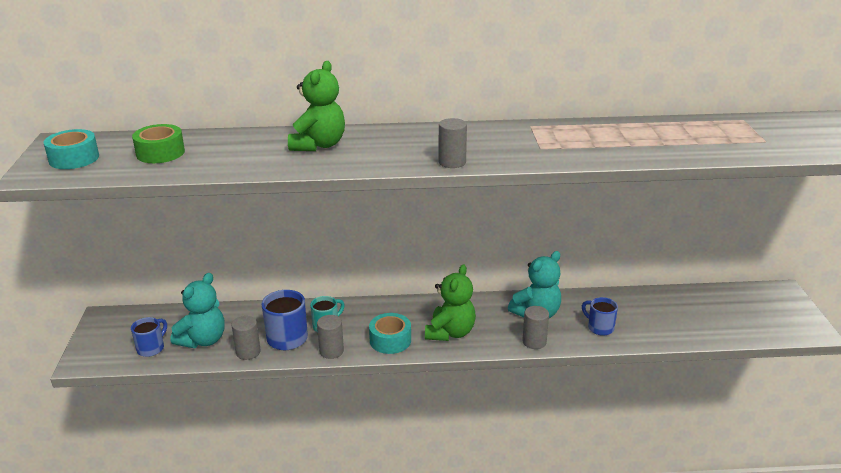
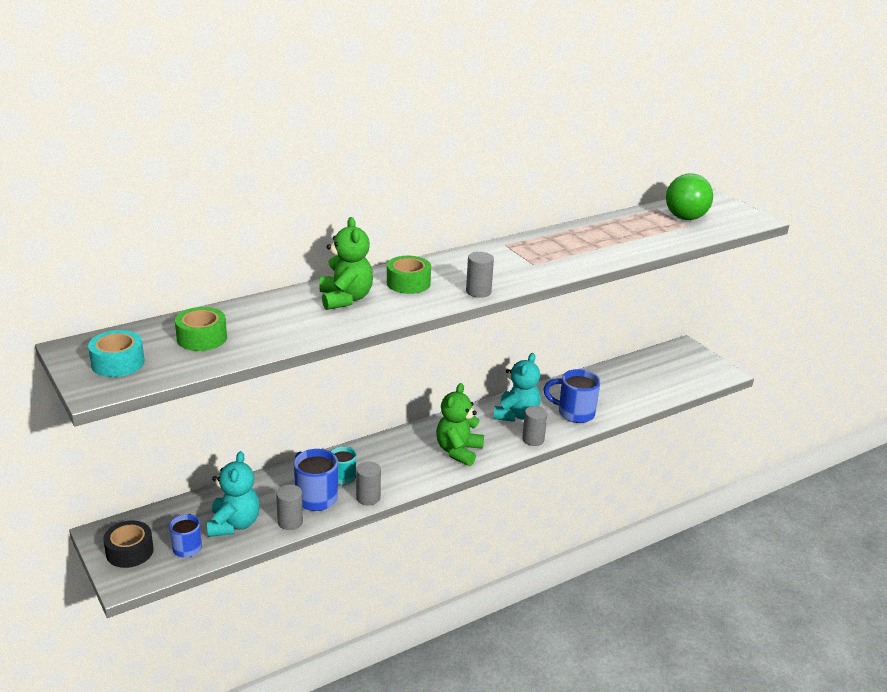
camera: 30 degrees left, 0 degrees up
(109, 337) = (129, 551): none -> black tape
(390, 340) = (412, 473): turquoise tape -> none
(393, 142) = (408, 283): none -> green tape
(450, 332) = (458, 451): green teddy bear -> green teddy bear turned 150 degrees counterclockwise
(599, 328) = (574, 413): blue mug -> blue mug, size x1.56
(771, 133) = (685, 218): none -> green ball

